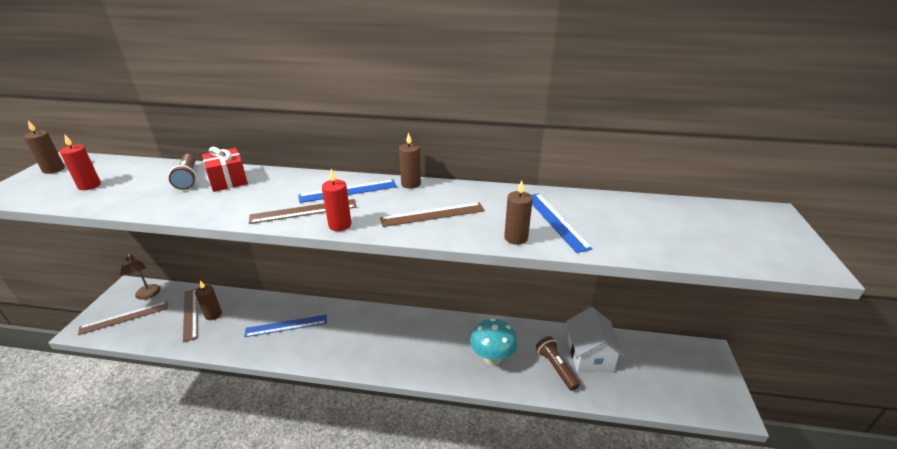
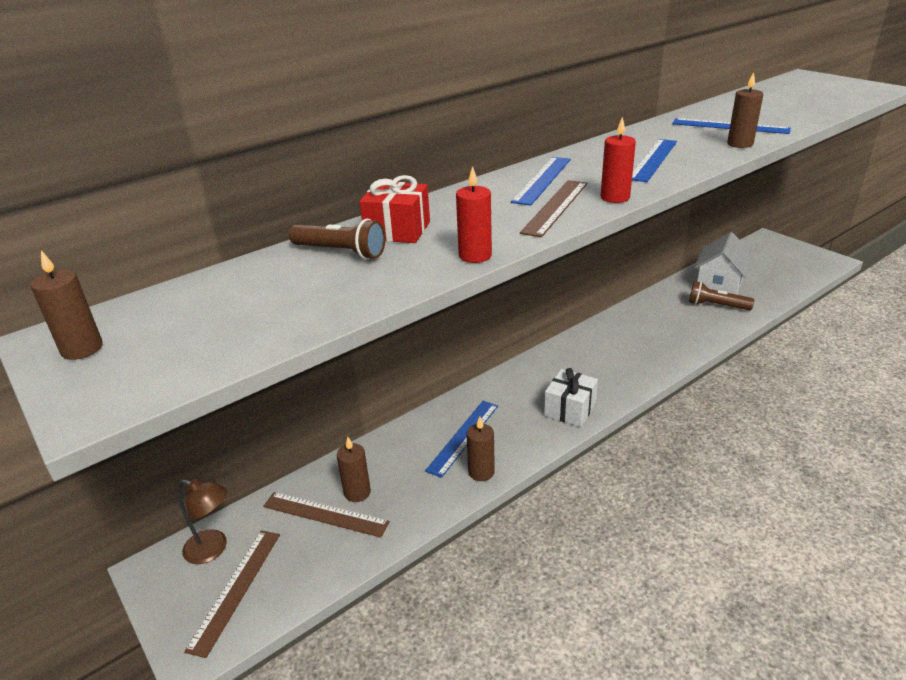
camera: 45 degrees left, 0 degrees up
(89, 185) = (223, 323): red candle -> red candle (475, 256)
(349, 355) = (570, 409): none -> white gift
(411, 184) = (574, 153): brown candle -> brown candle (481, 472)
(433, 214) = (653, 159): brown ruler -> blue ruler
(492, 358) = (671, 330): turquoise mushroom -> none
(590, 355) = (719, 285): white house -> white house turned 75 degrees clockwise

